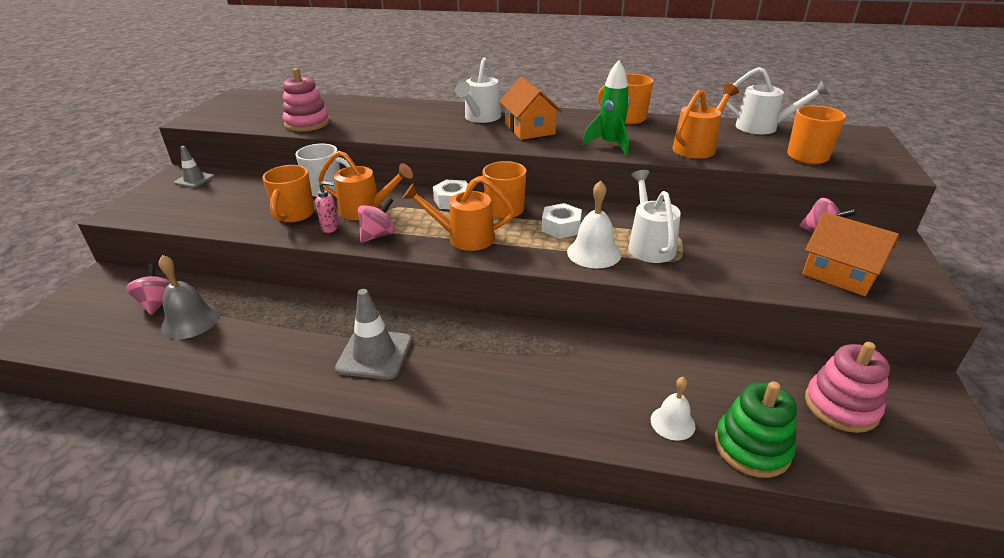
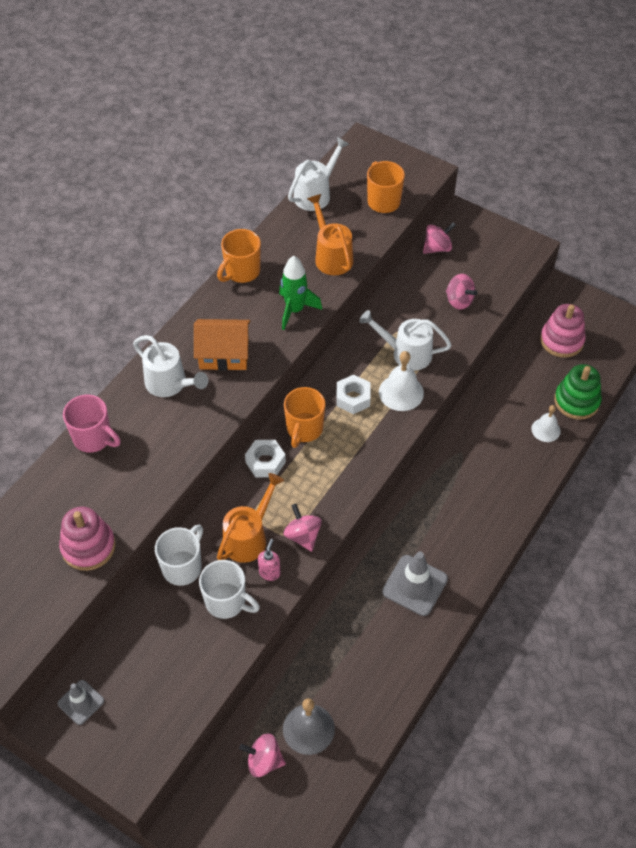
camera: 70 degrees left, 20 degrees up
(294, 215) = (227, 602): orange mug -> white mug
(409, 106) = (93, 438): none -> pink mug
(464, 238) = (338, 472): orange watering can -> none
(765, 264) = (459, 301): none -> pink spinning top
(840, 274) = (487, 270): orange house -> none

